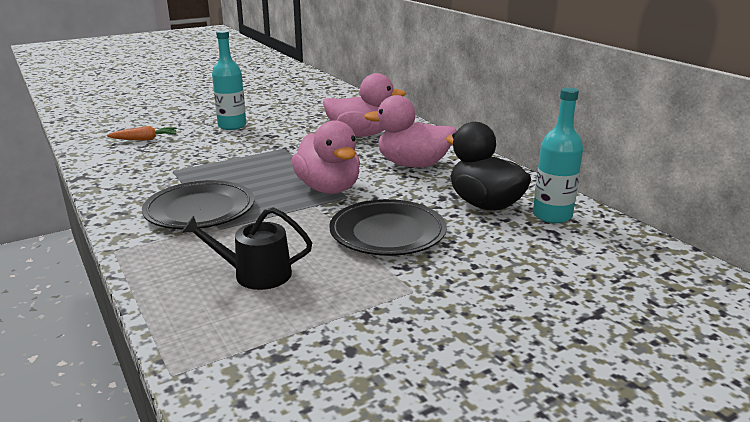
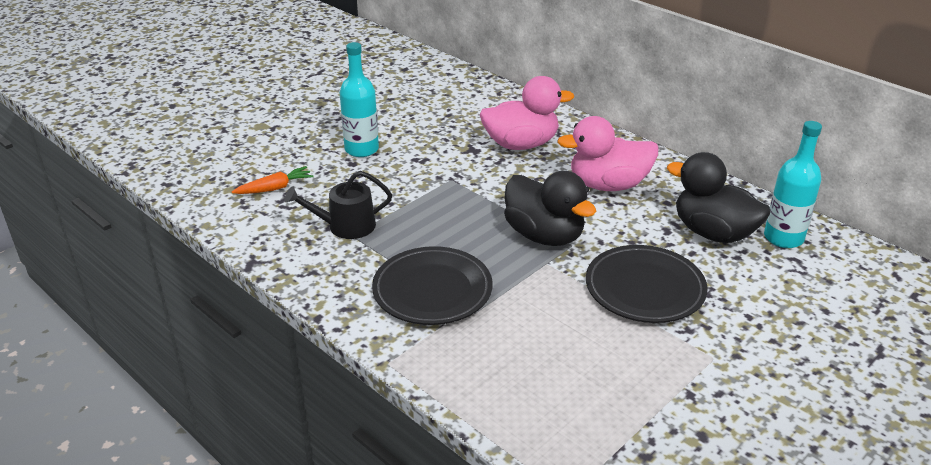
camera: 15 degrees left, 10 degrees up
(255, 274) = (555, 366): black watering can -> black watering can (345, 226)
(328, 188) = (544, 235): pink duck -> black duck

